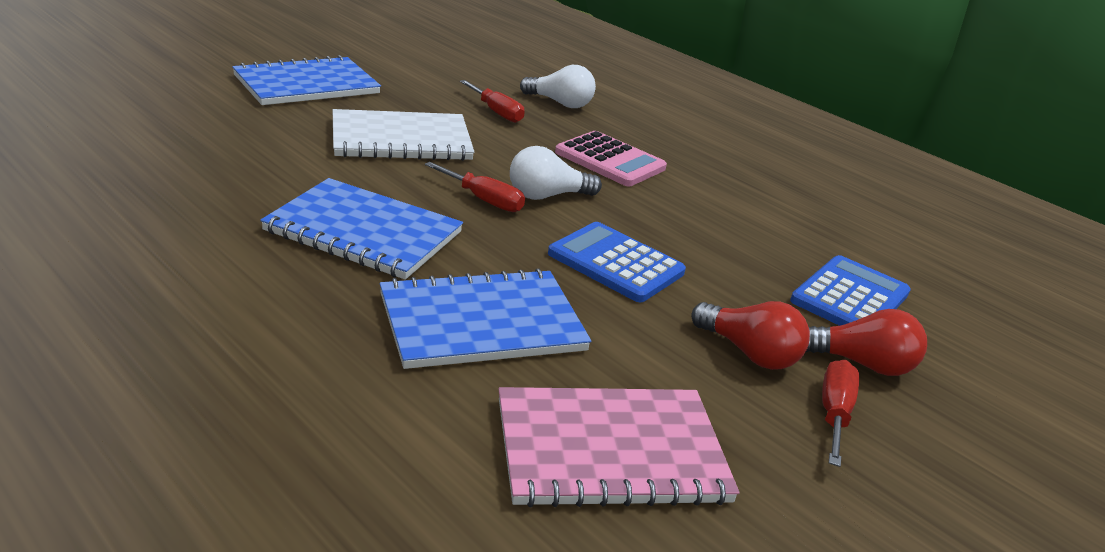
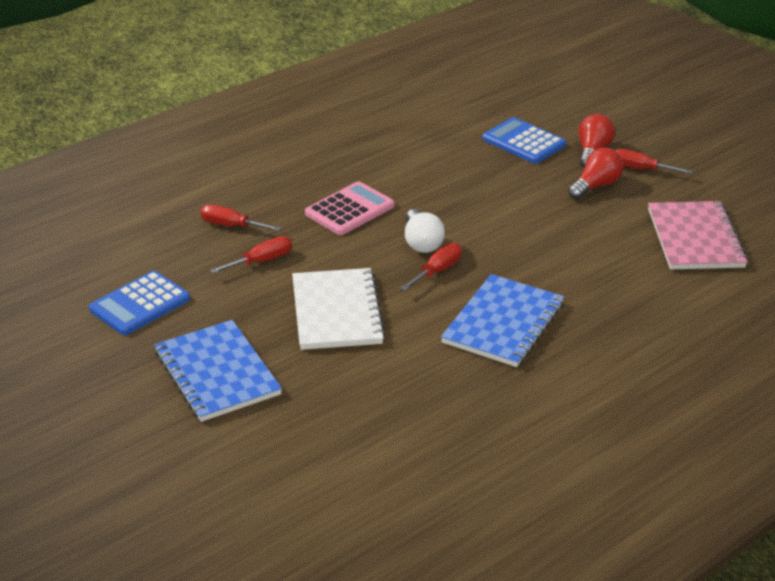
camera: 80 degrees left, 5 degrees up
(482, 323) = (598, 274): blue notebook -> none
(560, 103) = (231, 226): white light bulb -> red screwdriver
(615, 263) = (511, 221): blue calculator -> blue calculator (140, 304)

